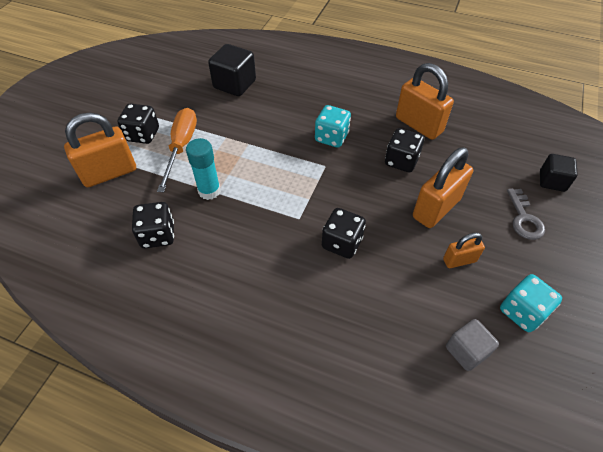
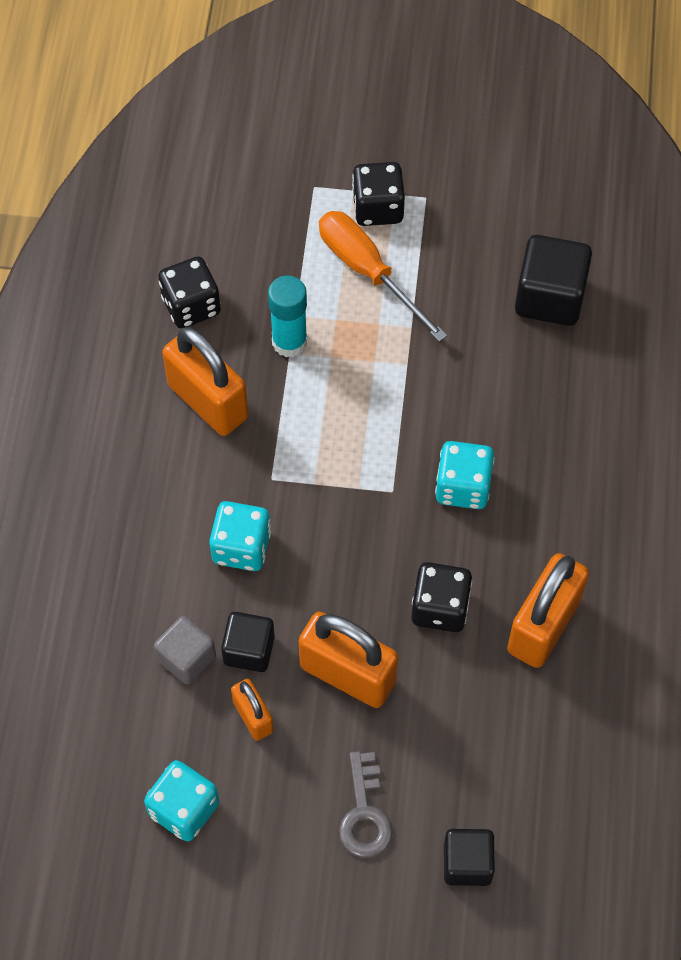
camera: 75 degrees right, 10 degrees up
(109, 173) = (285, 198): orange padlock -> orange padlock (208, 401)
(181, 147) = (368, 271): orange screwdriver -> orange screwdriver turned 120 degrees counterclockwise
(342, 243) = (241, 547): black dice -> turquoise dice
(413, 253) = (249, 650): none -> black cube
(466, 351) = (105, 735): grey cube -> grey cube (186, 658)
(524, 218) = (364, 813): grey key -> grey key turned 75 degrees counterclockwise

